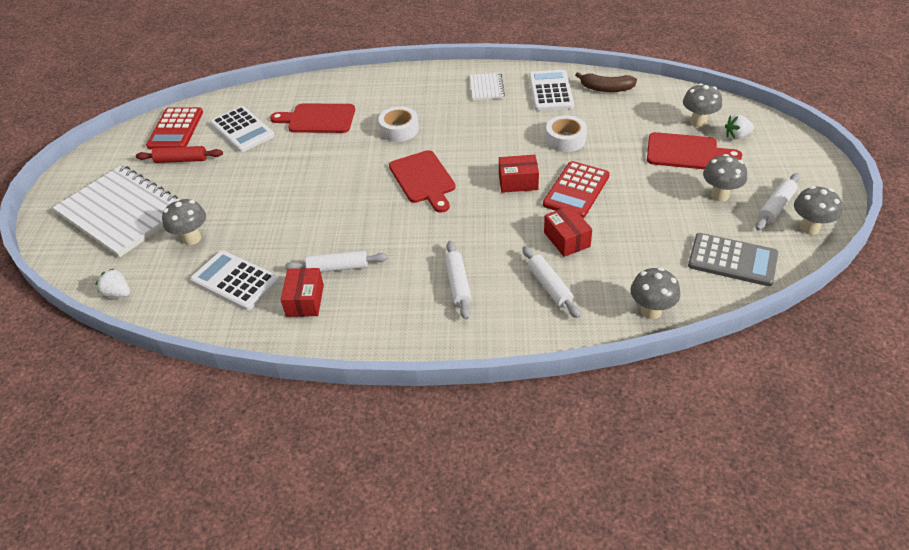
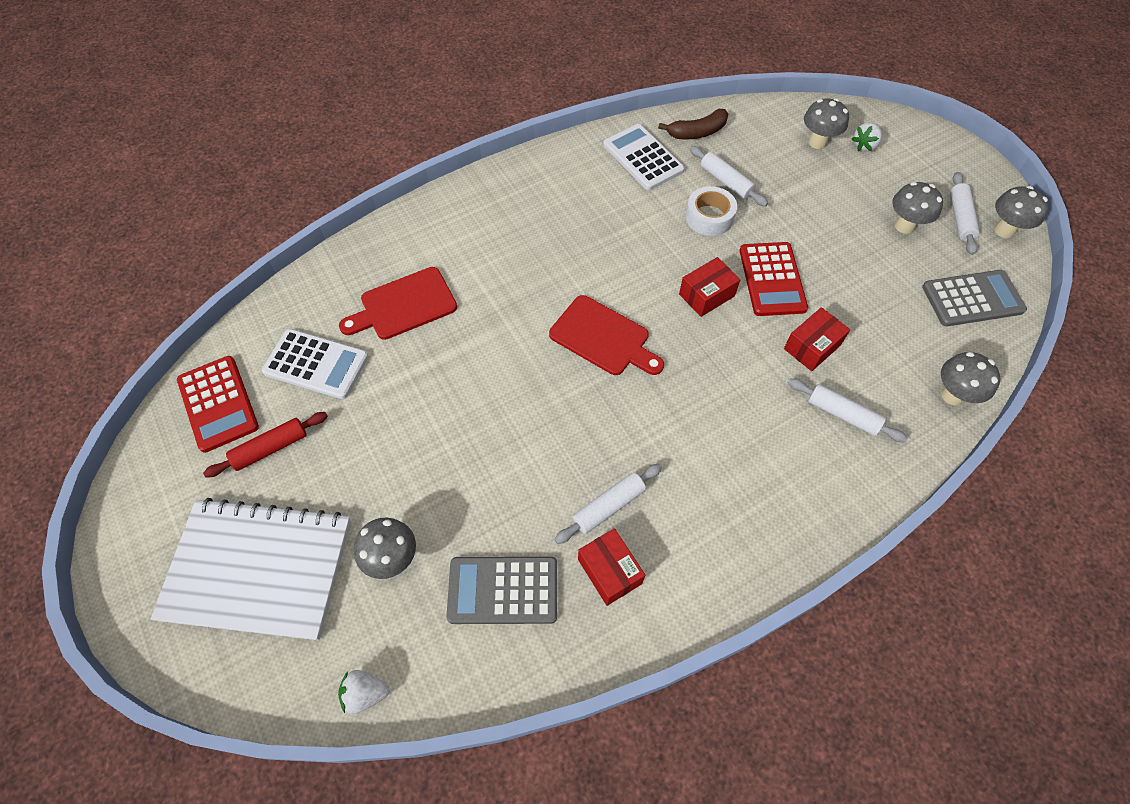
camera: 35 degrees left, 15 degrees up
(235, 280) = (503, 590): white calculator -> grey calculator
(399, 129) = (518, 279): white tape -> none
(458, 284) = (753, 459): white rolling pin -> white rolling pin (726, 181)
(486, 88) = (569, 179): white notebook -> none
(566, 239) = (812, 347): red box -> red box turned 75 degrees counterclockwise
(686, 152) = (835, 185): red cutting board -> none

